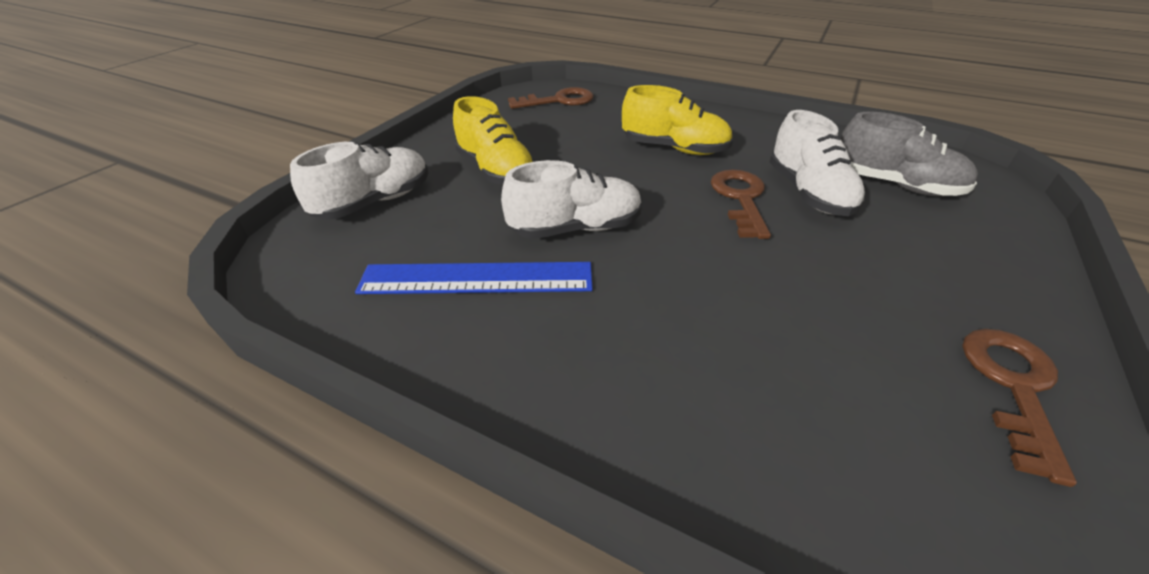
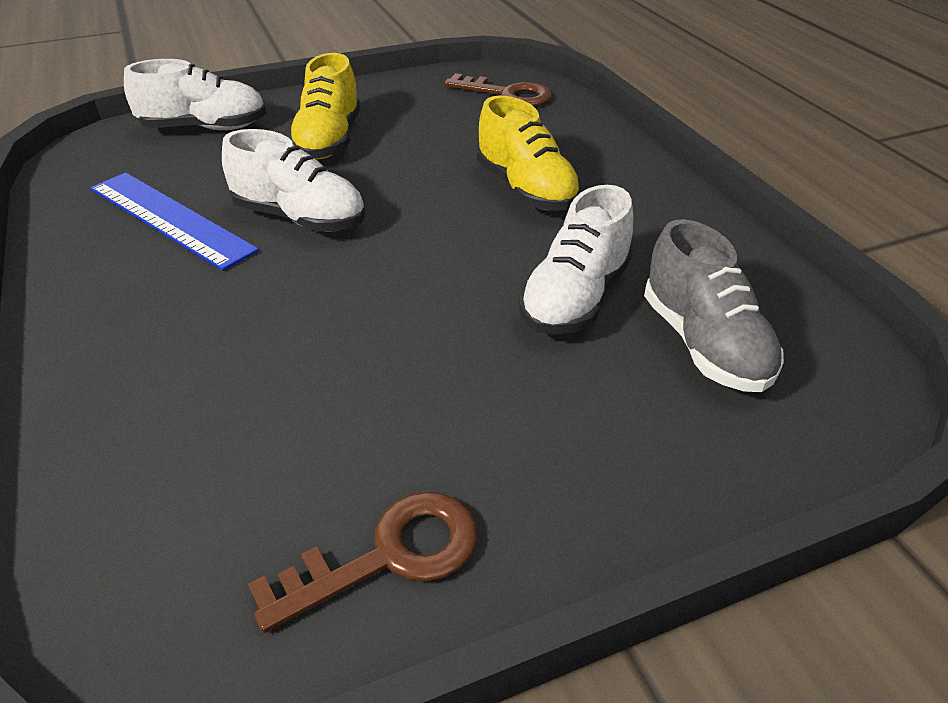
camera: 40 degrees right, 0 degrees up
(740, 199) = (491, 267): brown key -> none

